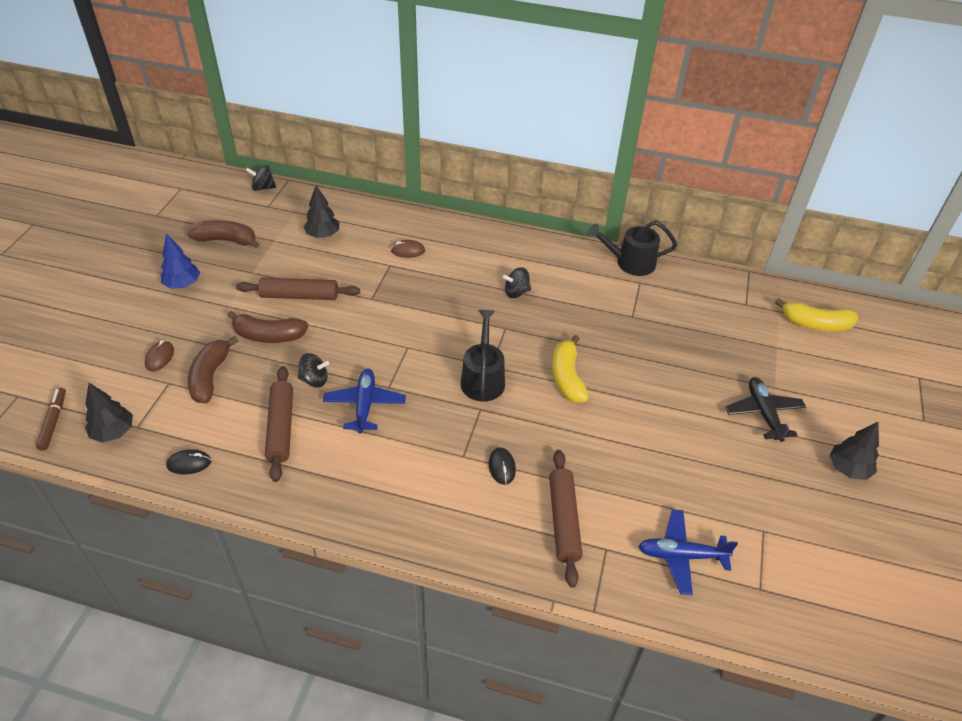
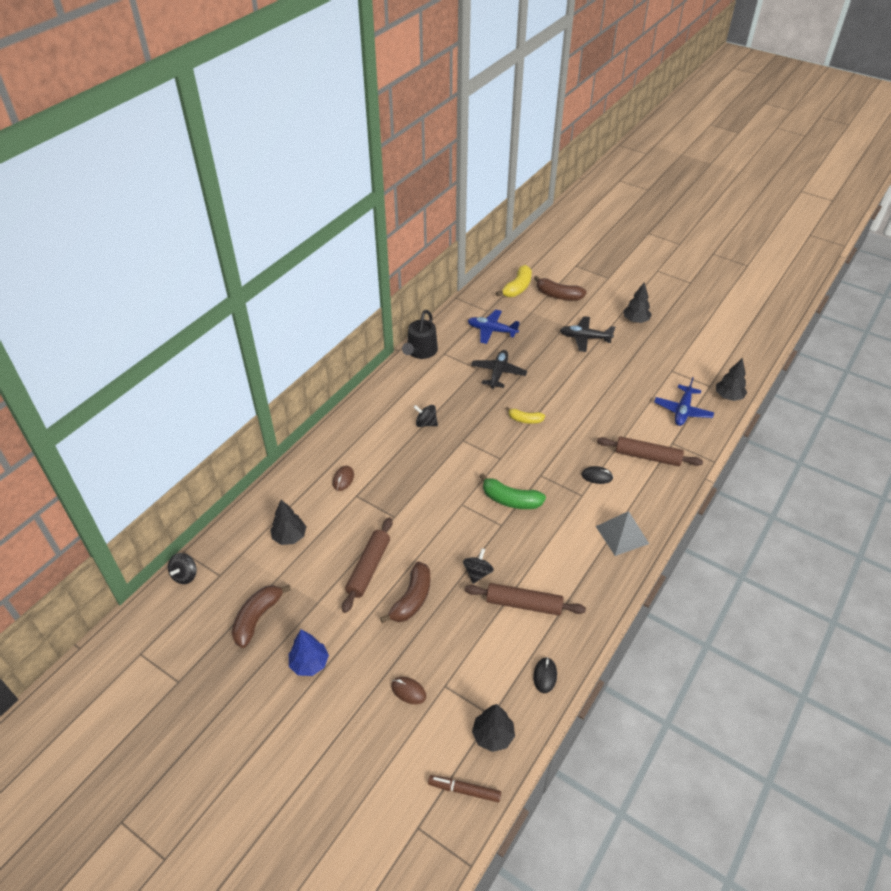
camera: 70 degrees left, 0 degrees up
(210, 377) = (448, 650): brown banana -> brown banana (558, 295)
(365, 405) = (516, 544): blue plane -> blue plane (492, 331)
(411, 509) = (622, 535): none -> grey pyramid
(429, 388) = (510, 500): none -> green banana
(483, 378) = (511, 466): black watering can -> none
(516, 292) = (426, 423): black spinning top -> black spinning top turned 105 degrees clockwise
(567, 377) = (525, 419): yellow banana -> yellow banana, size x0.62
(635, 337) = (498, 373): none -> black plane
(751, 620) = (728, 396): none -> black tree

